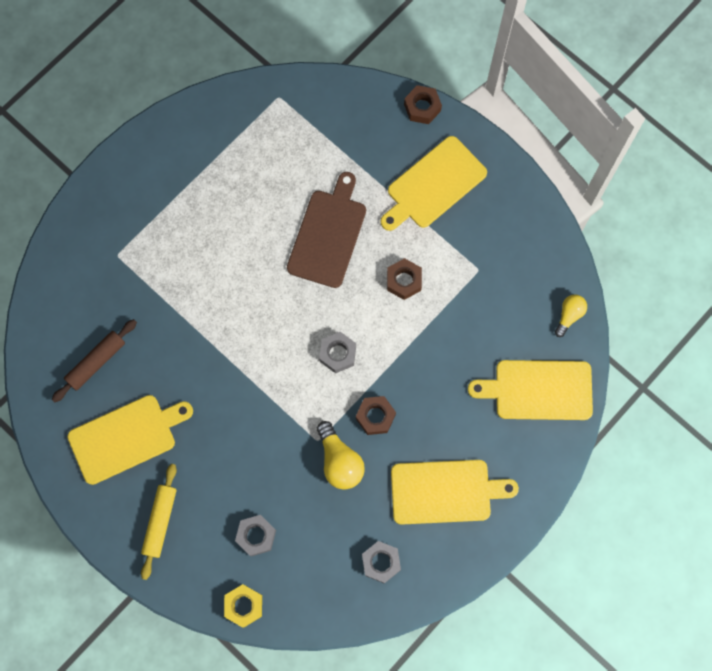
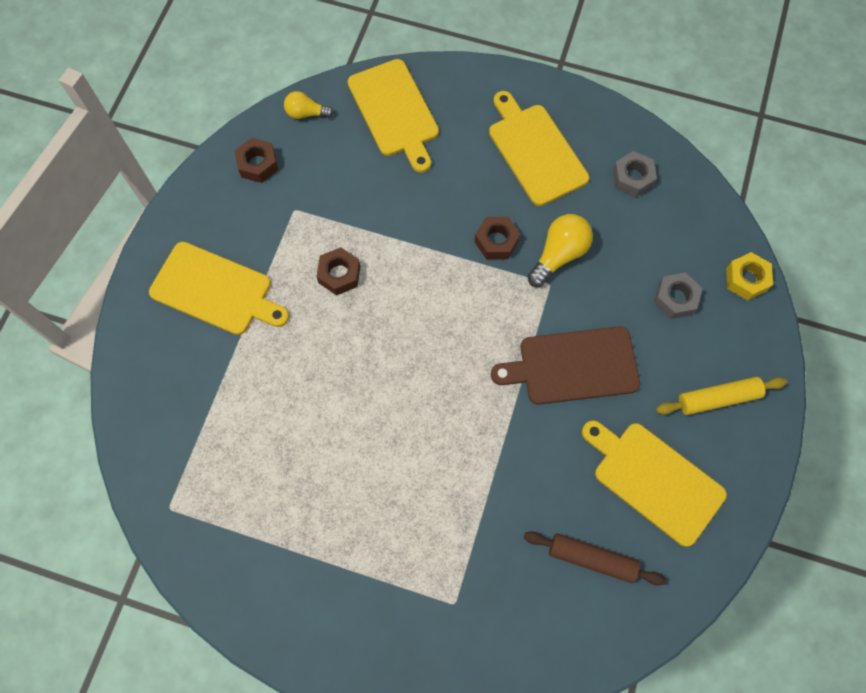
camera: 115 degrees left, 5 degrees down
(328, 234) = (321, 373): brown cutting board -> brown cutting board (573, 366)
(337, 354) = (450, 304): grey nut -> none
(422, 107) = (124, 340): brown nut -> brown nut (258, 164)

